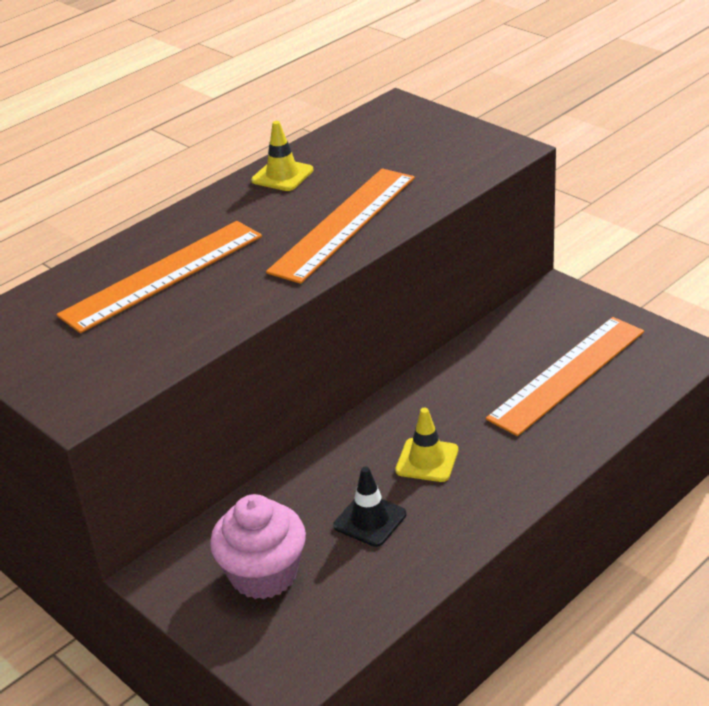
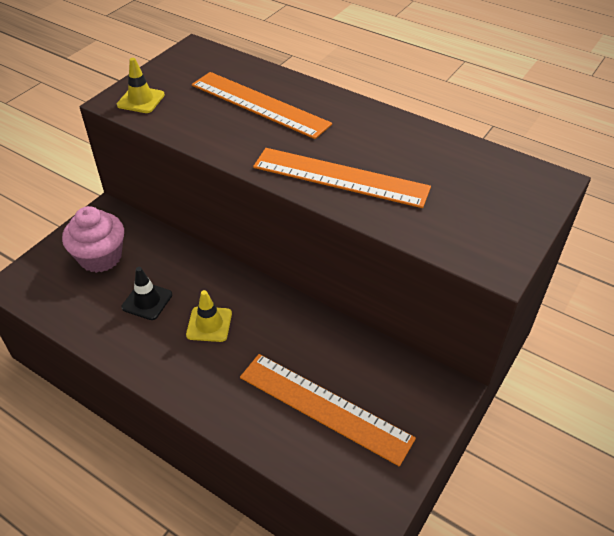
camera: 75 degrees right, 10 degrees up
(282, 175) = (406, 135): yellow traffic cone -> yellow traffic cone (141, 100)

